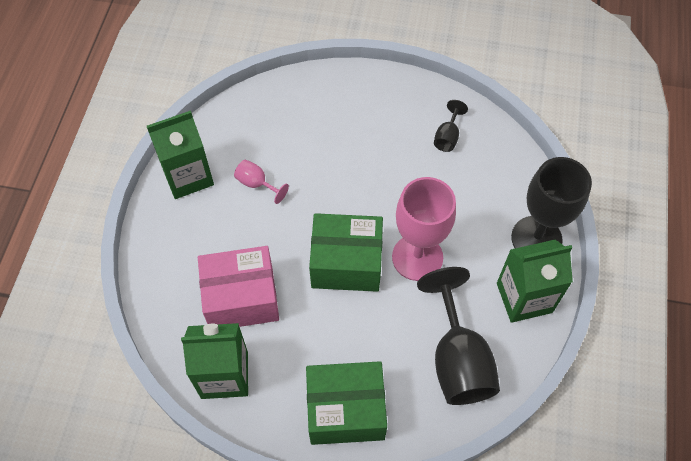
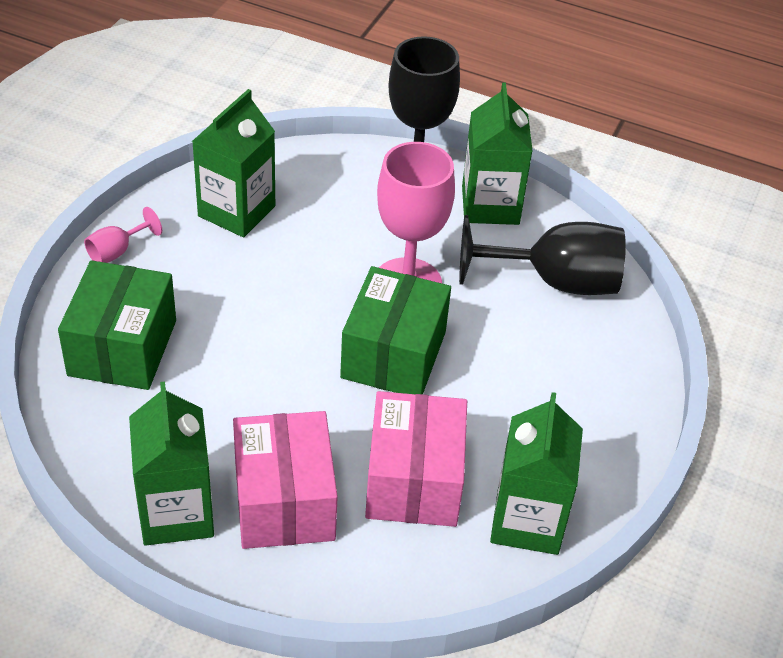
camera: 80 degrees left, 15 degrees down
(208, 229) = (284, 501): none -> pink box
(257, 184) = (227, 428): pink goblet -> pink goblet (117, 251)
(345, 410) = (601, 400): green box -> green box (123, 348)
(447, 137) = (236, 211): black goblet -> green carton

